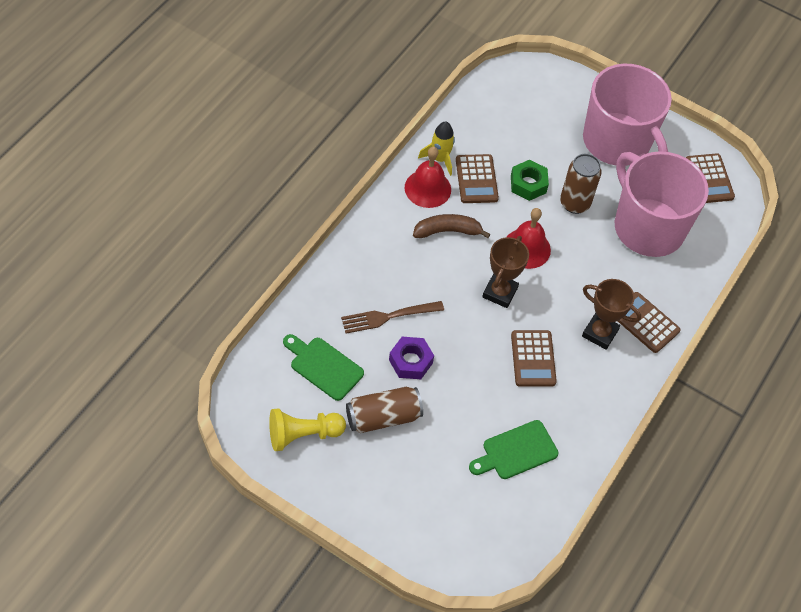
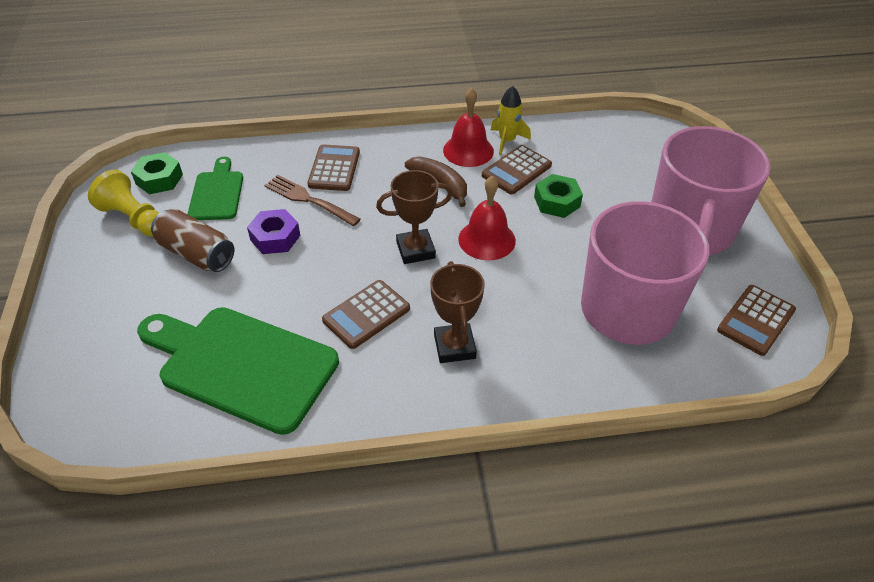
camera: 55 degrees right, 10 degrees down
(268, 393) = (159, 179): none -> green nut
(516, 451) = (241, 365): green cutting board -> green cutting board, size x1.83
(574, 203) = (580, 242): brown can -> none
(645, 323) = (511, 376): brown calculator -> brown calculator (334, 168)

